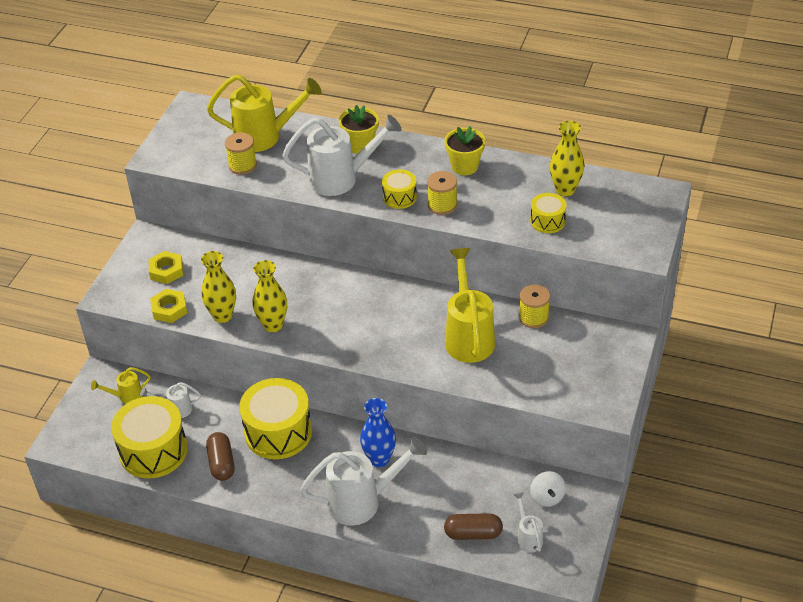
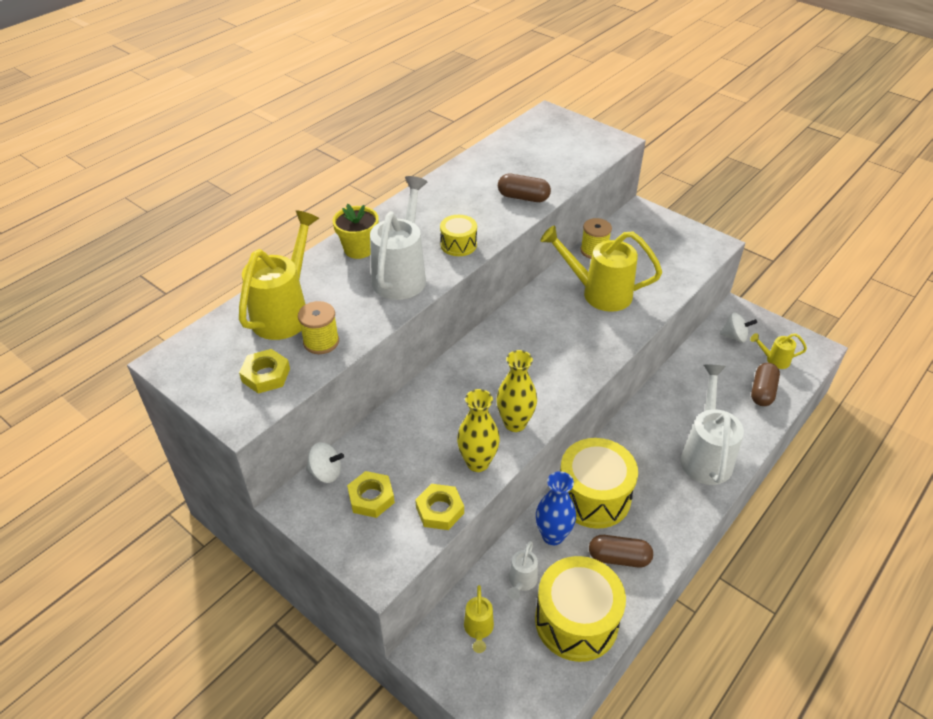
camera: 70 degrees left, 0 degrees up
(179, 240) = (326, 473): none -> white spinning top
(197, 153) = (266, 375): none -> yellow nut
(379, 459) = (657, 428): blue vase -> blue vase (553, 536)
(442, 205) = (488, 222): yellow spool -> none
(464, 166) = (442, 196): yellow flower pot -> none
(496, 215) = (523, 197): none -> brown capsule
(528, 537) = (773, 360): white watering can -> yellow watering can
(547, 221) = (548, 174): yellow drum -> none
(565, 190) = (513, 155): yellow vase -> none

